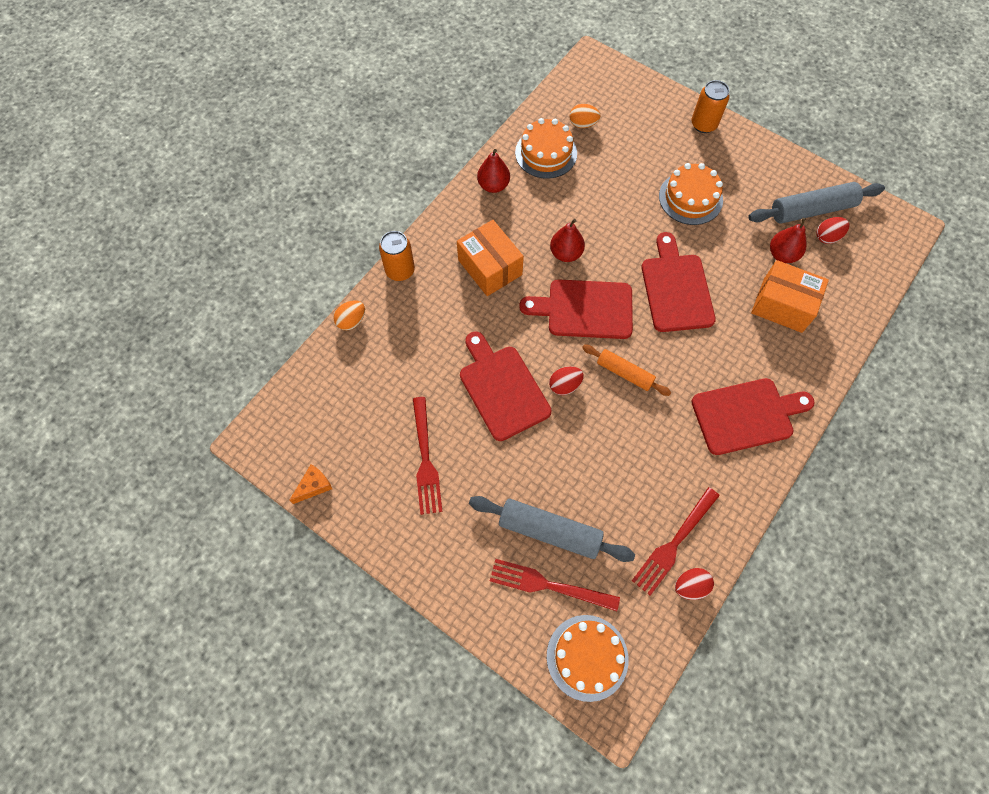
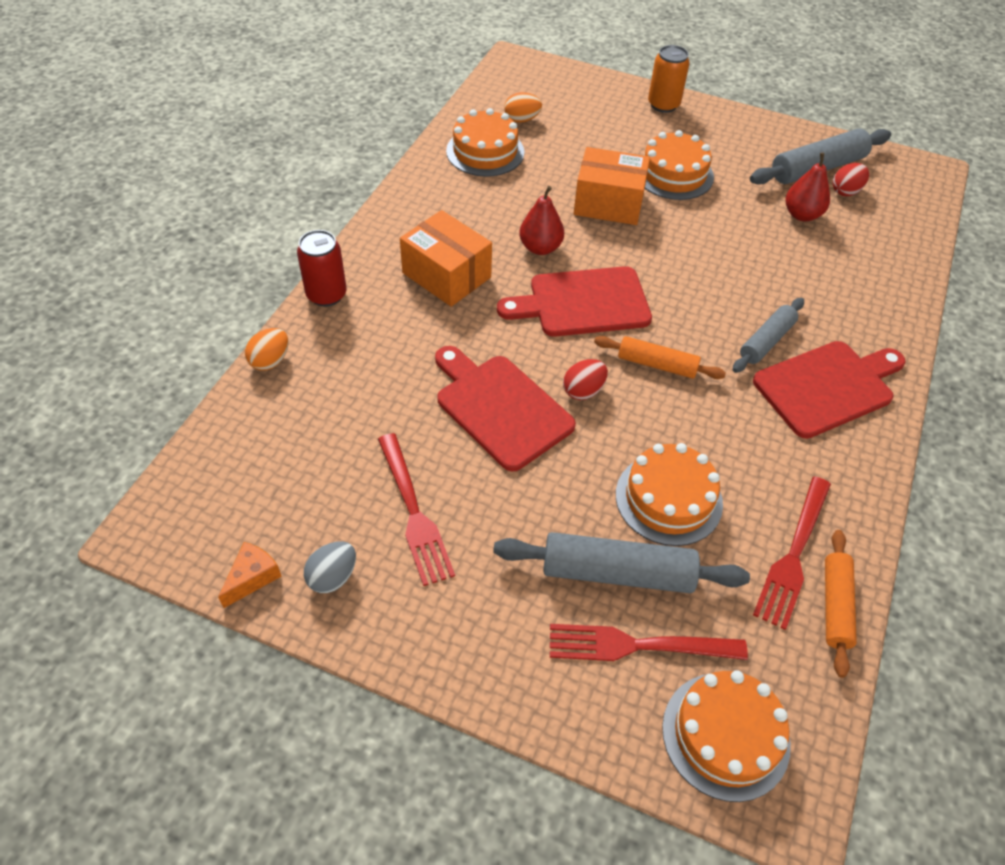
camera: 15 degrees left, 15 degrees down
(364, 496) = (333, 577): none -> grey egg
(400, 270) = (326, 295): orange can -> red can
(493, 185) = (428, 191): red pear -> none
(600, 483) = (668, 499): none -> orange cake
(676, 289) = (689, 265): red cutting board -> none
(690, 586) = (835, 606): red egg -> orange rolling pin
(713, 367) = (766, 341): none -> grey rolling pin
(782, 305) = (823, 264): orange box -> orange box (608, 203)

